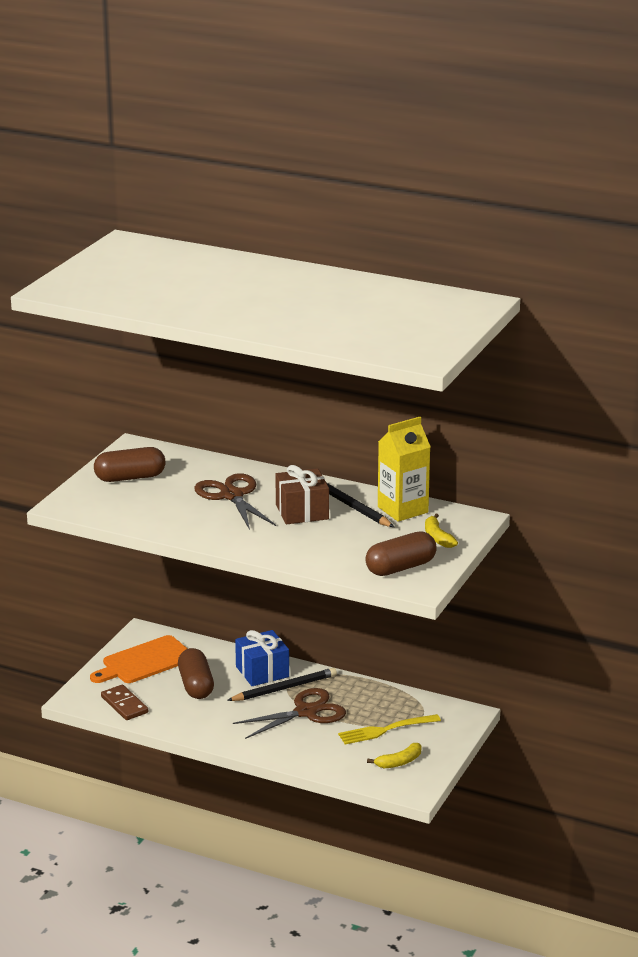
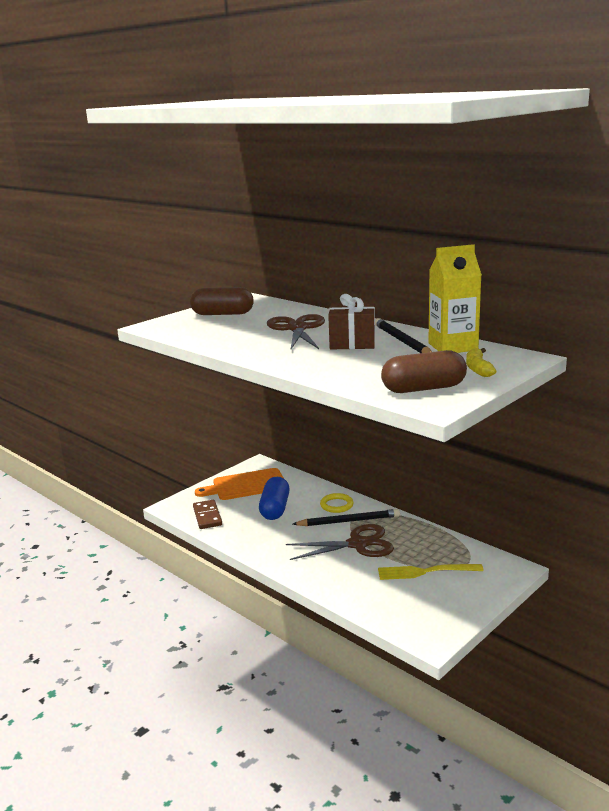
camera: 20 degrees right, 5 degrees down
(196, 685) = (275, 509): brown capsule -> blue capsule
(262, 672) = (336, 505): blue gift -> yellow ring
(399, 762) = (426, 606): yellow banana -> none

